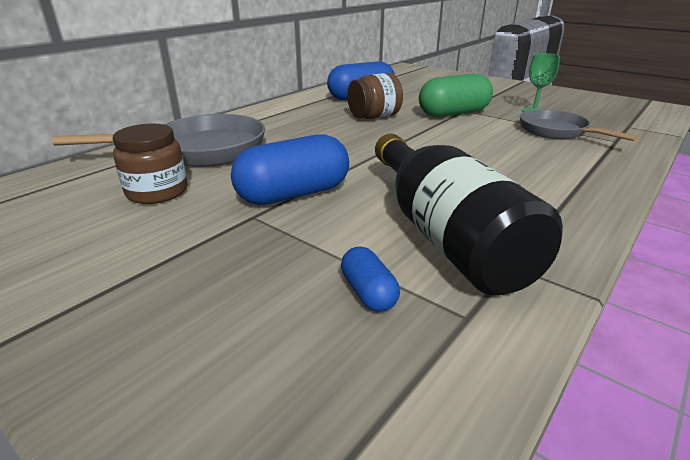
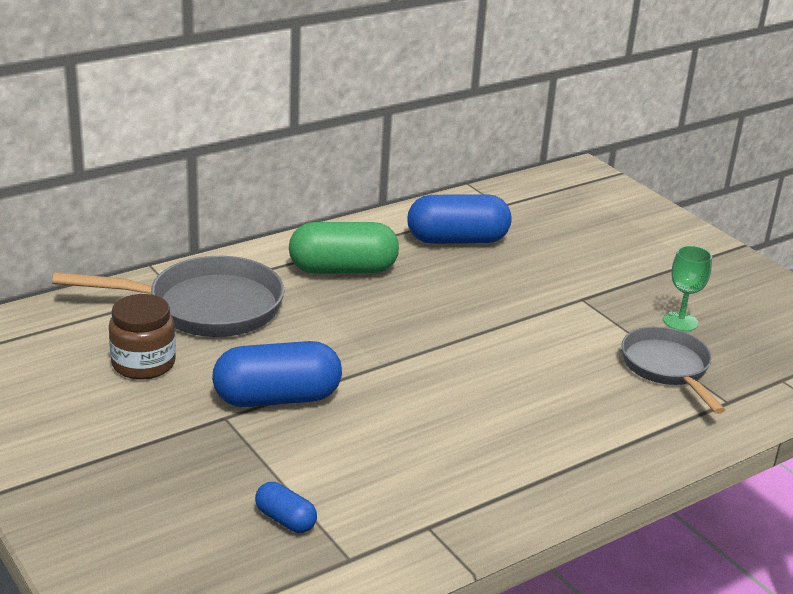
camera: 15 degrees right, 0 degrees up
(368, 293) = (285, 519): blue capsule -> blue capsule turned 45 degrees counterclockwise
(374, 117) = (446, 288): brown jar -> none
(445, 235) = (393, 483): black bottle -> none
(453, 113) = (560, 303): green capsule -> green capsule (343, 270)

